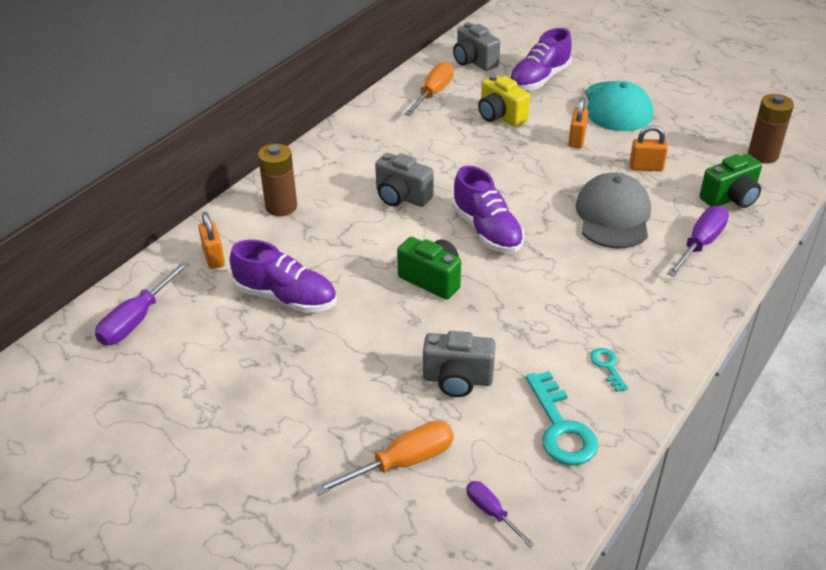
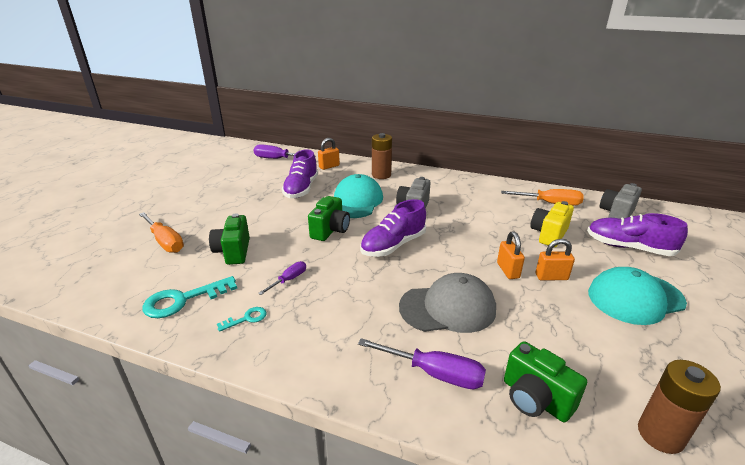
camera: 75 degrees right, 10 degrees down
(357, 244) = (356, 201): none -> turquoise cap
(457, 380) = (233, 252): grey camera -> green camera
(492, 512) = (115, 278): purple screwdriver -> purple screwdriver (289, 280)
(646, 167) = (543, 325): orange padlock -> orange padlock (508, 270)

